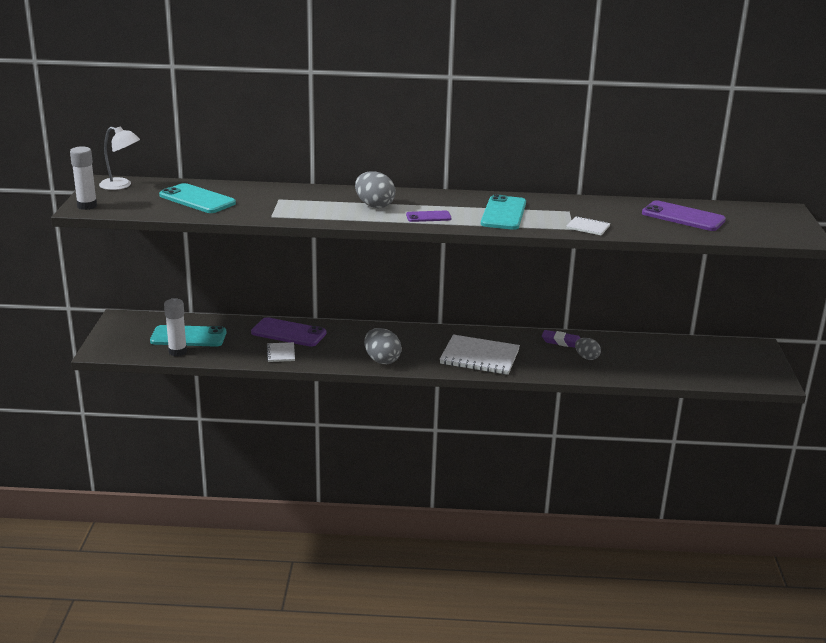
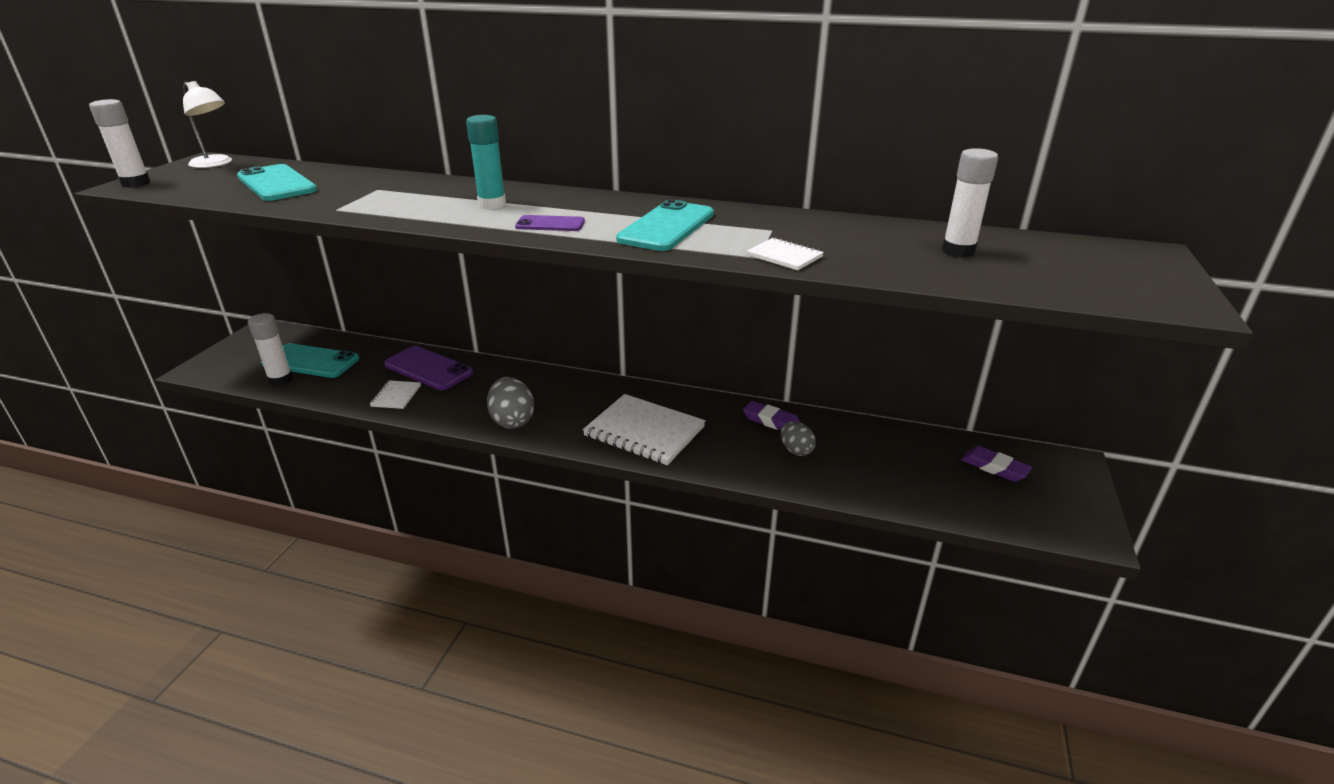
camera: 15 degrees right, 5 degrees up
(374, 205) = (492, 205): grey egg -> turquoise glue stick
(683, 217) = (958, 251): purple phone -> white glue stick
(713, 354) = (994, 467): none -> purple eraser

